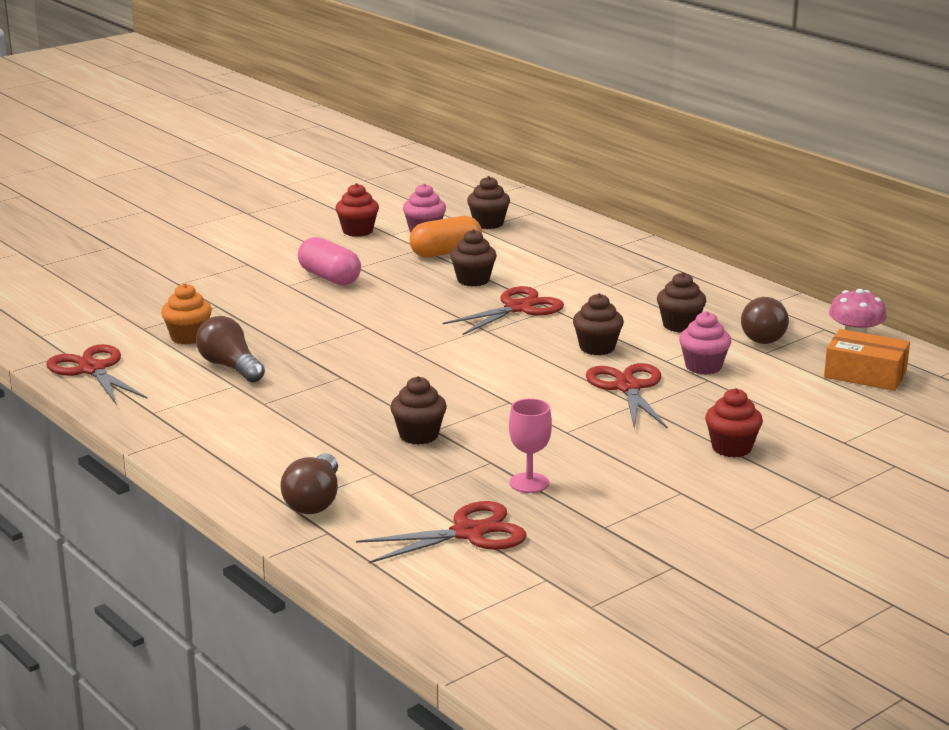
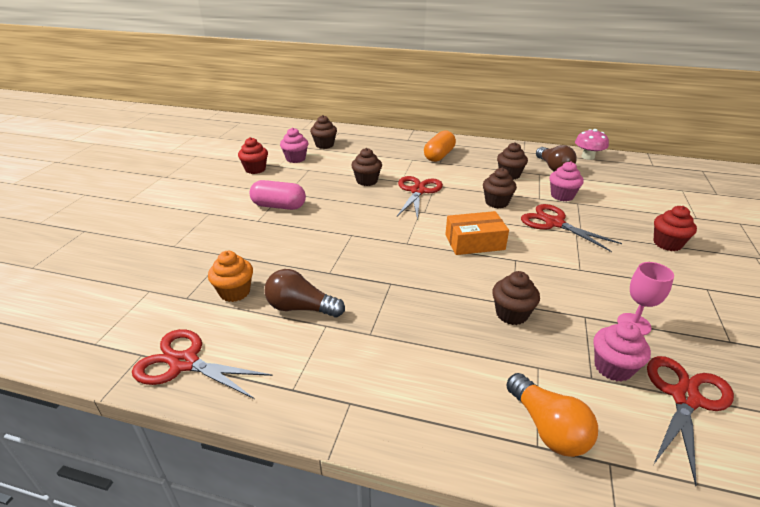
camera: 35 degrees left, 10 degrees up
(314, 501) = (547, 428): brown light bulb -> orange light bulb
(442, 496) = (613, 367): none -> pink cupcake
(446, 253) = (326, 168): orange capsule -> orange capsule (439, 156)
(865, 374) = (628, 175): orange box -> orange box (474, 242)

